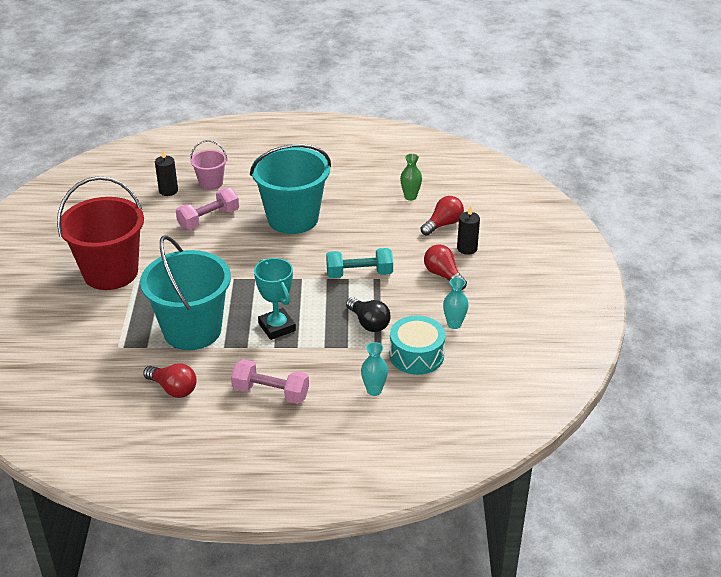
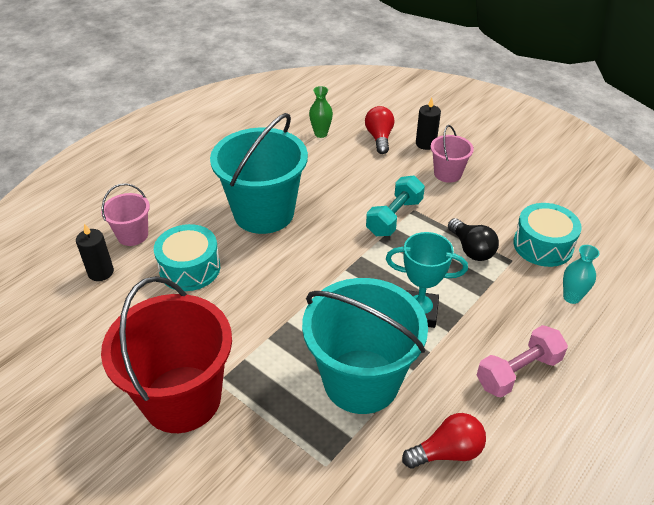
camera: 50 degrees left, 5 degrees up
(208, 219) = (190, 268): pink dumbbell -> turquoise drum
(369, 323) = (471, 249): black light bulb -> black light bulb turned 60 degrees clockwise
(443, 275) = (447, 173): red light bulb -> pink bucket
(454, 324) = (519, 203): turquoise vase -> none

